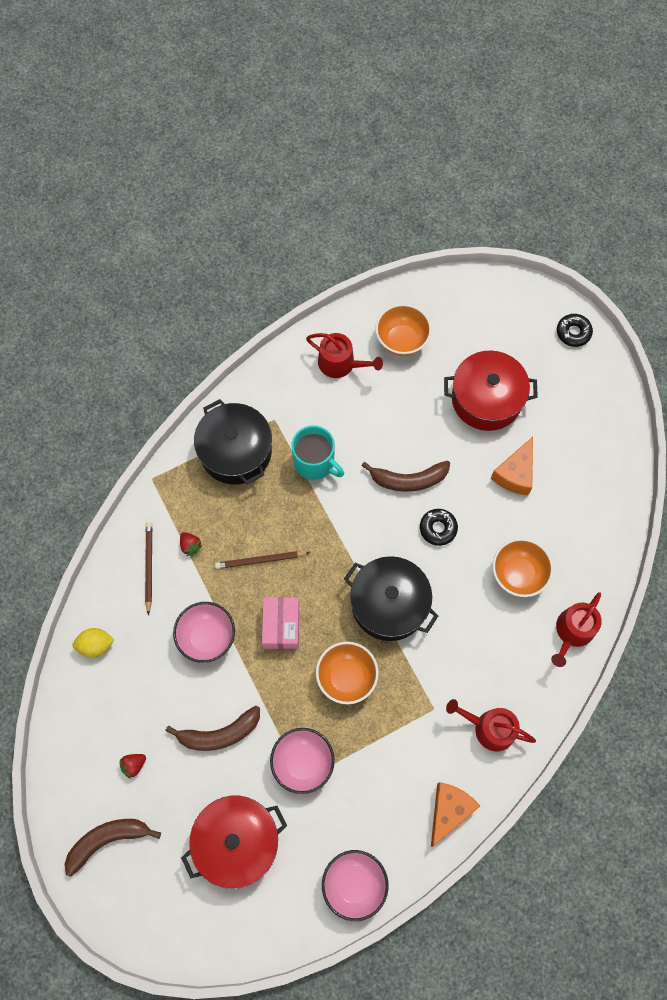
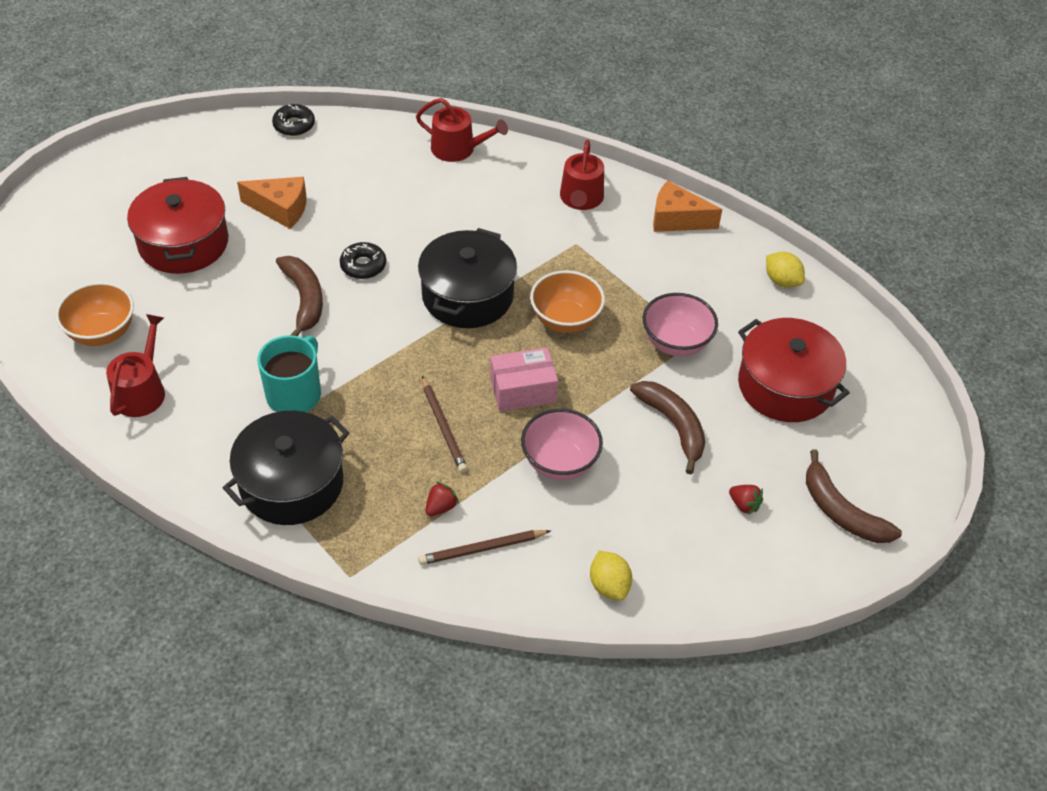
camera: 105 degrees left, 20 degrees down
(354, 884) = (782, 281): pink bowl -> yellow lemon
(518, 574) = (404, 195): orange bowl -> none
(573, 332) = (85, 178): black donut -> black donut (294, 125)

